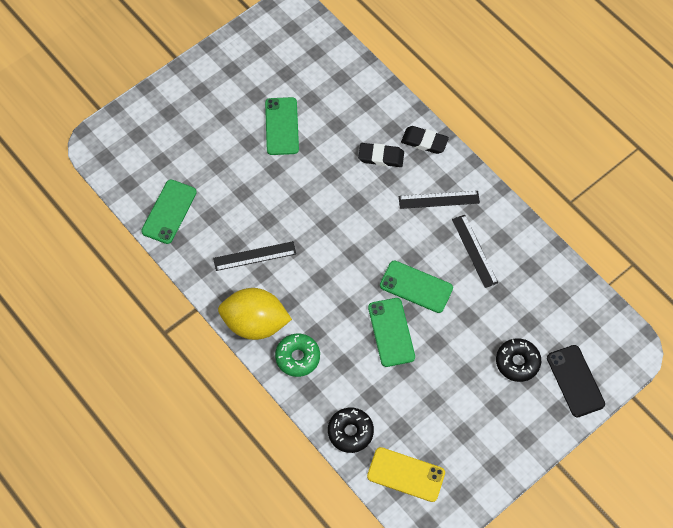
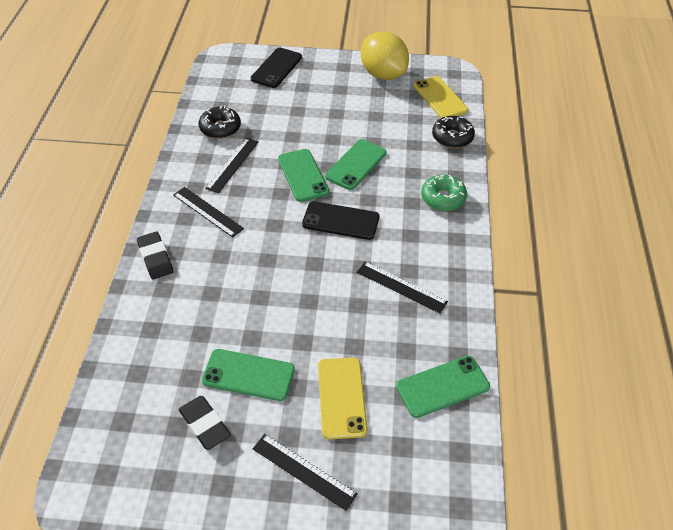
camera: 135 degrees left, 15 degrees down
(199, 107) = (304, 471): none -> black ruler
(218, 158) = (341, 397): none -> yellow phone
(255, 323) = (453, 241): yellow lemon -> yellow lemon (383, 74)
(282, 126) = (248, 375): green phone -> green phone turned 60 degrees clockwise
(346, 272) = (340, 221): none -> black phone
(381, 157) = (204, 275): black eraser -> black eraser (205, 424)
(517, 362) = (296, 97): black donut -> black donut (220, 128)

